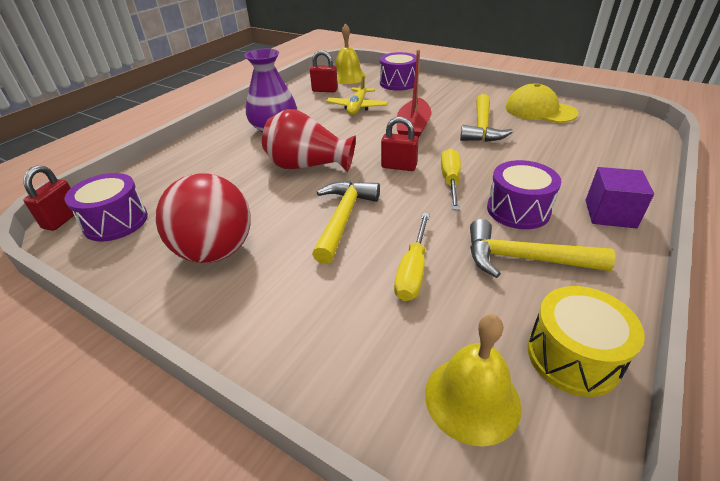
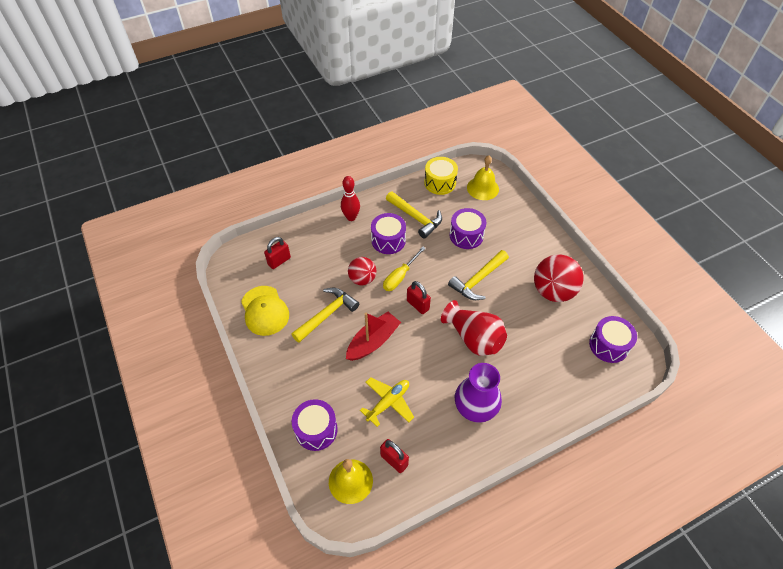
camera: 150 degrees left, 15 degrees up
(63, 219) = (643, 366): red padlock -> red padlock (279, 261)
(413, 270) = (466, 235): yellow screwdriver -> purple drum
(489, 162) = (362, 279): none -> red ball
(610, 214) = (351, 217): purple cube -> red bowling pin

